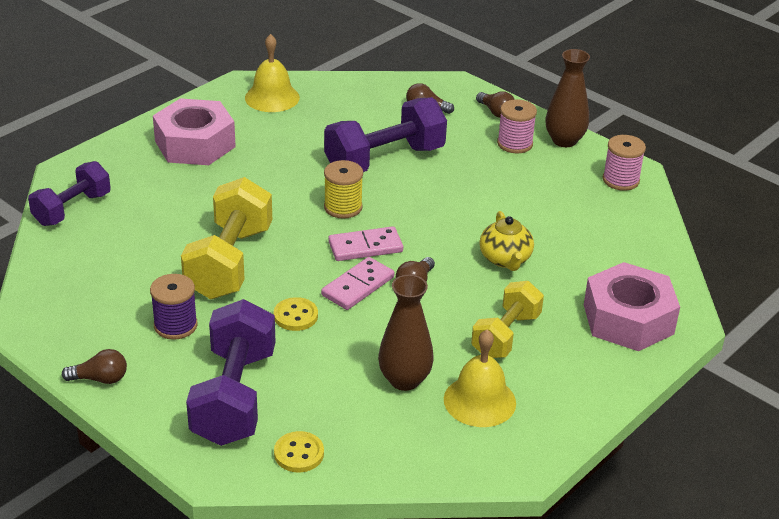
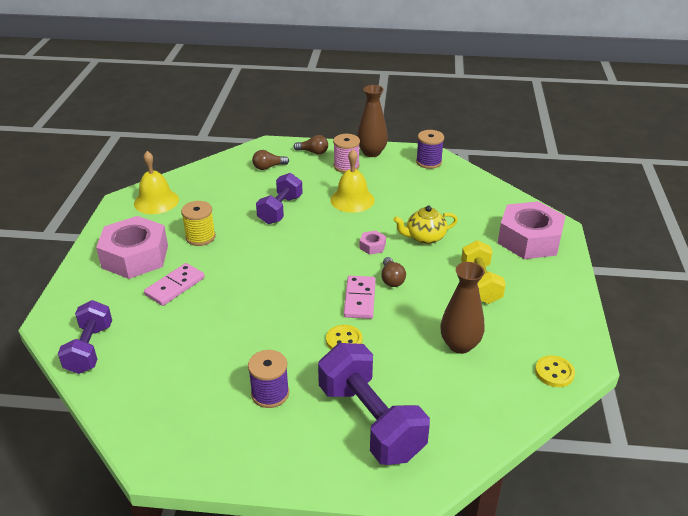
camera: 35 degrees left, 0 degrees up
(100, 379) = (260, 467): brown light bulb -> none
(229, 262) = (256, 327): yellow dumbbell -> none
(299, 453) = (458, 435): yellow button -> yellow button (554, 372)
(343, 207) = (289, 252): yellow spool -> yellow spool (200, 237)
(365, 247) = (334, 271): pink domino -> pink domino (175, 286)
(385, 160) = (280, 210): purple dumbbell -> purple dumbbell, size x0.64
(436, 241) = (372, 246): none -> pink nut
(479, 401) = (516, 333): yellow bell -> yellow bell (352, 200)
(505, 259) = (424, 237): yellow teapot -> yellow teapot turned 120 degrees clockwise
(620, 180) = (428, 162): pink spool -> purple spool

